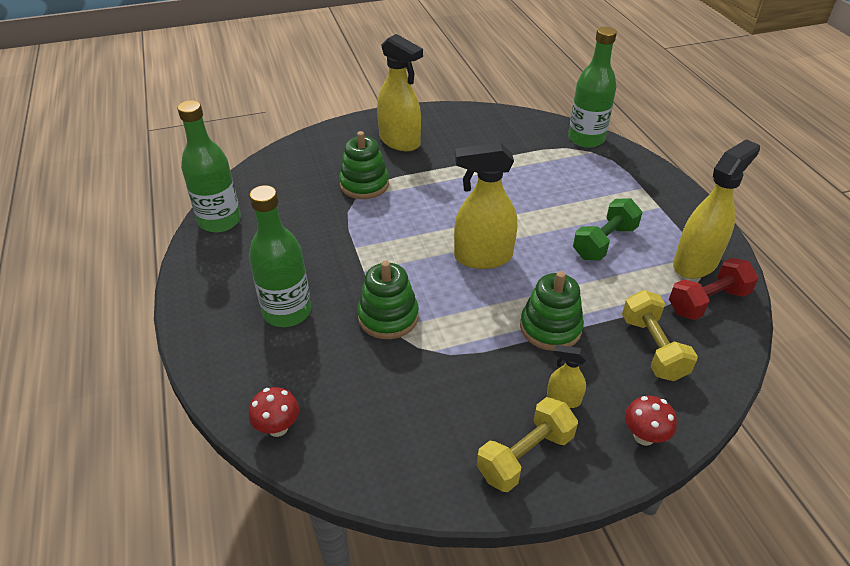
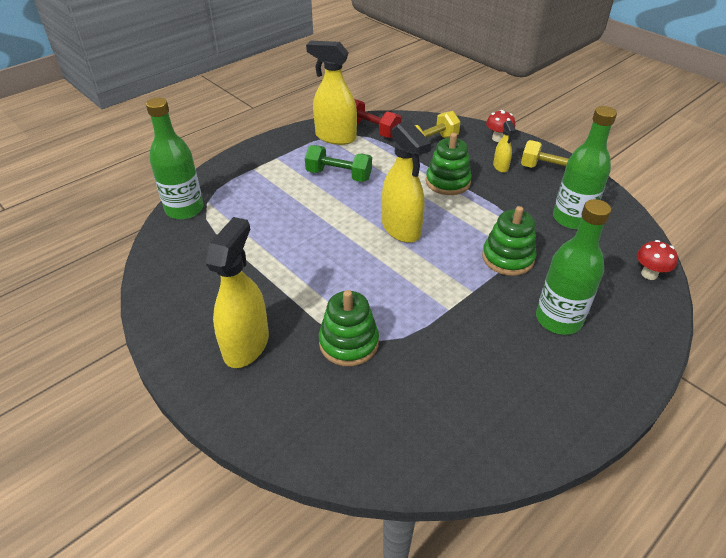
camera: 115 degrees left, 0 degrees up
(220, 221) = (497, 448): green bottle -> green bottle (572, 219)

